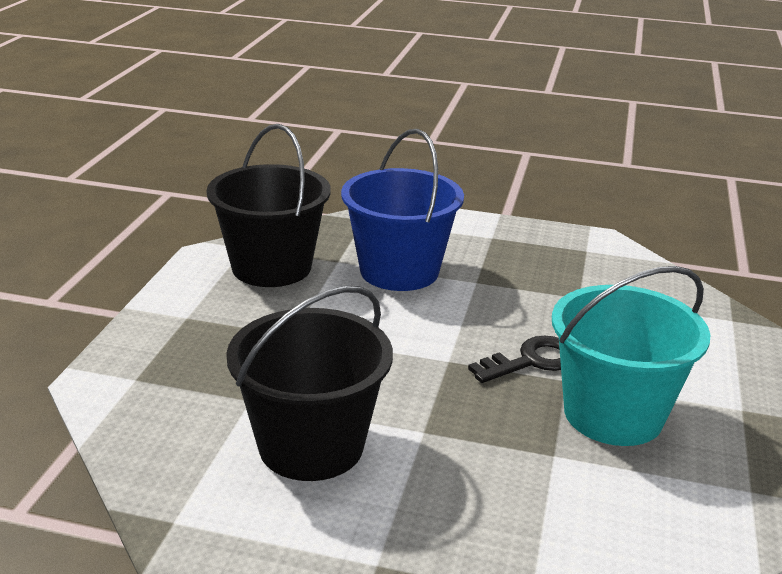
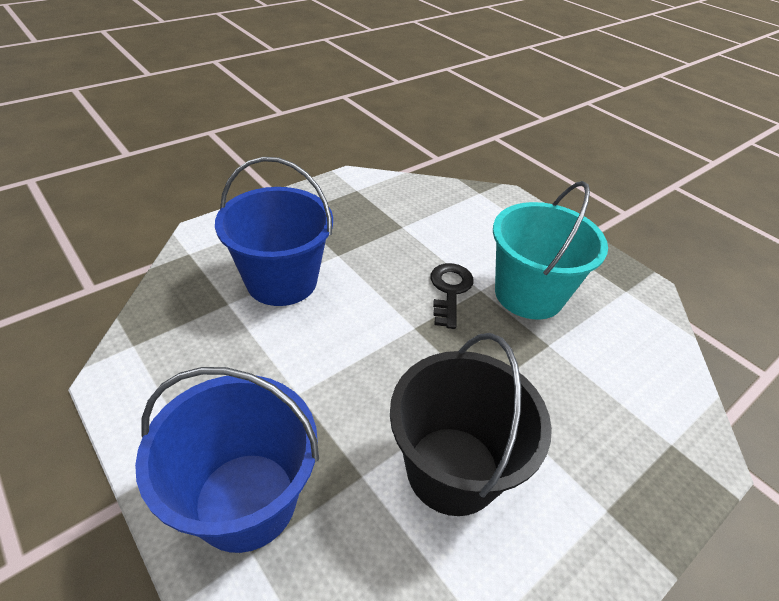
camera: 55 degrees left, 15 degrees up
(172, 356) = (246, 500): none -> blue bucket
(271, 267) = (187, 347): black bucket -> none

